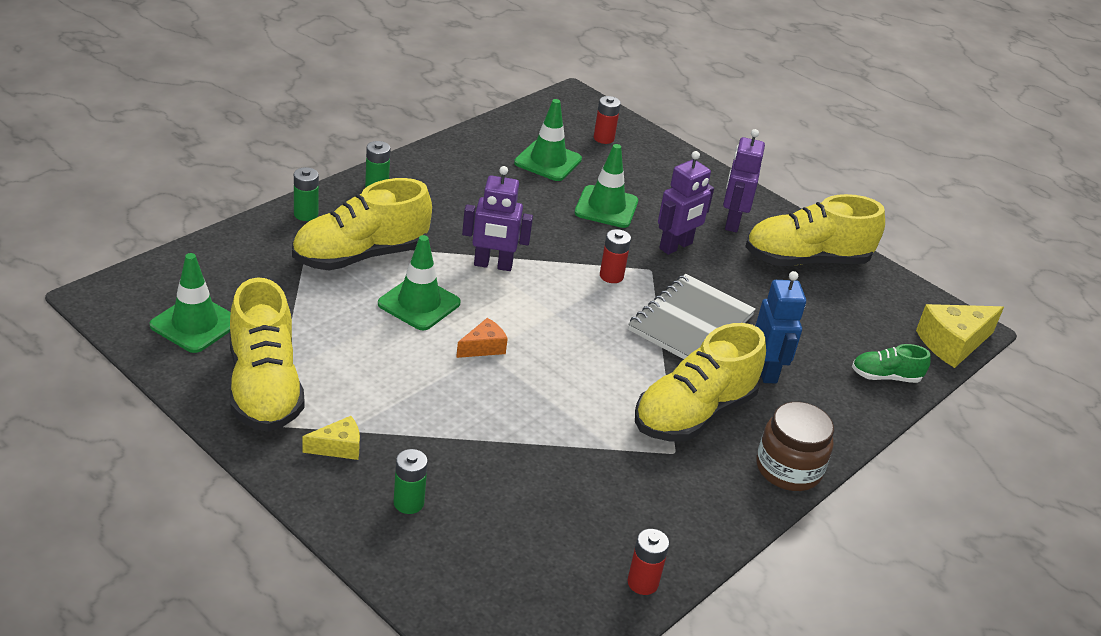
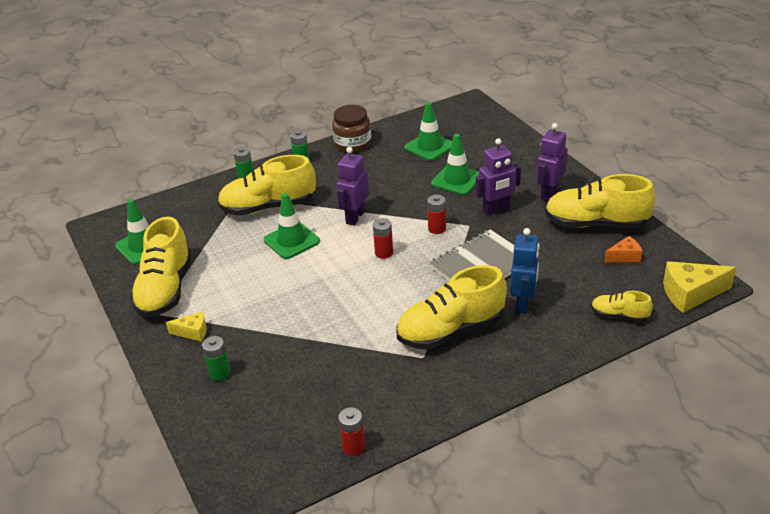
camera: 25 degrees right, 0 degrees up
(483, 347) = (321, 273): orange cheese -> orange cheese (624, 256)
(493, 265) = (355, 217): purple robot -> purple robot turned 90 degrees clockwise
(603, 138) = (479, 131): red battery -> red battery (384, 253)
(788, 469) = (505, 377): brown jar -> brown jar (352, 144)
(885, 377) = (619, 315): green shoe -> yellow shoe

